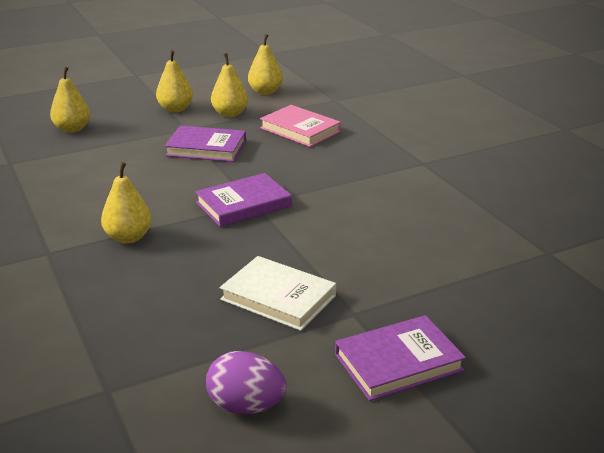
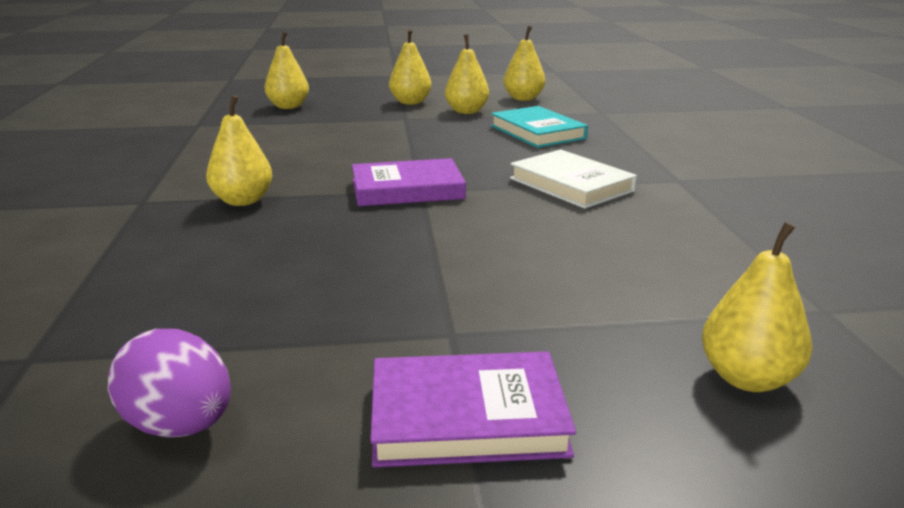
camera: 20 degrees right, 5 degrees down
(206, 148) = (412, 136): purple book -> none
(278, 297) = (359, 293): white book -> white book (571, 185)
(300, 130) = (537, 132): pink book -> turquoise book
(526, 306) = (747, 378): none -> yellow pear

